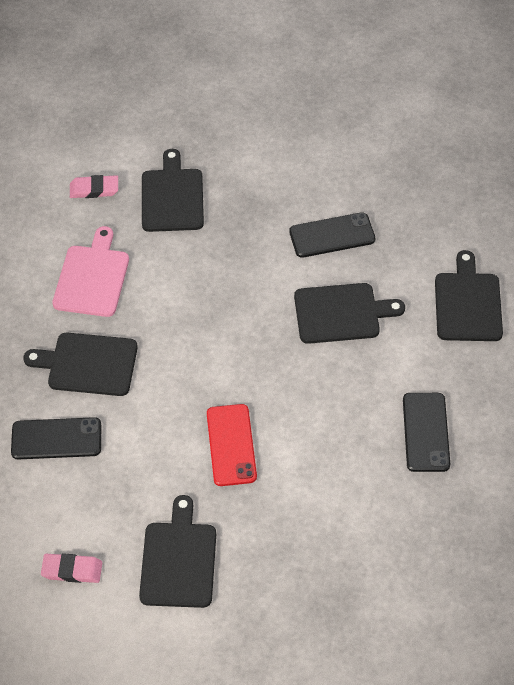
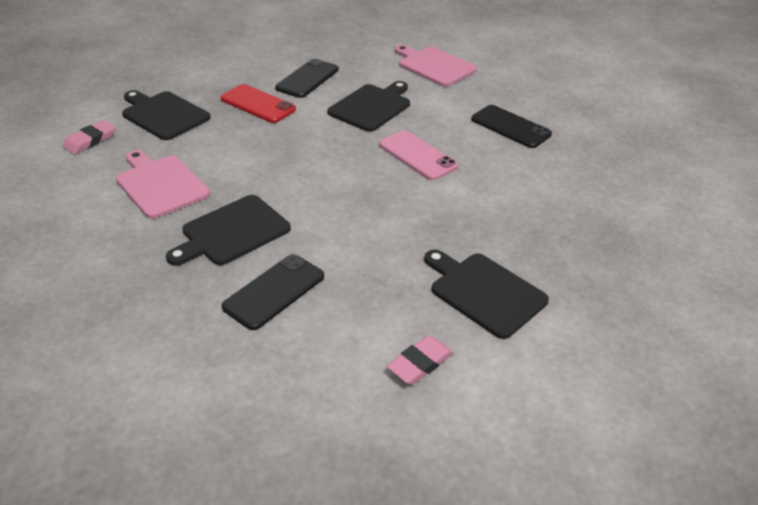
camera: 50 degrees left, 15 degrees down
(231, 445) = (411, 206): red phone -> red phone (258, 104)
(304, 399) = (417, 155): none -> pink phone
(468, 303) = (434, 66): black cutting board -> pink cutting board

